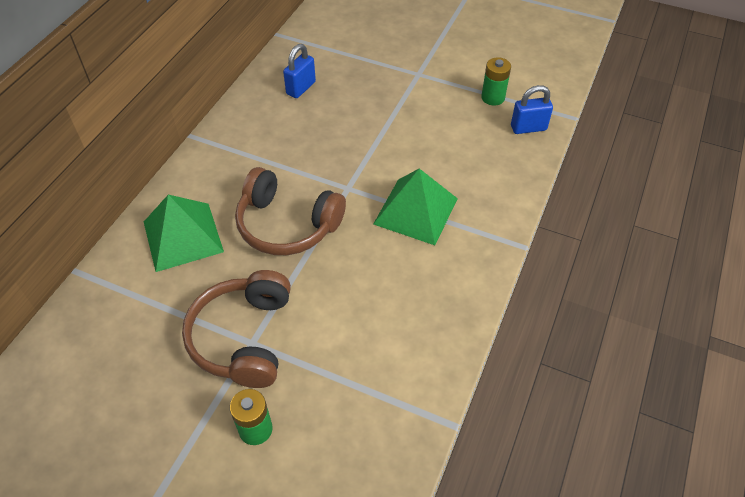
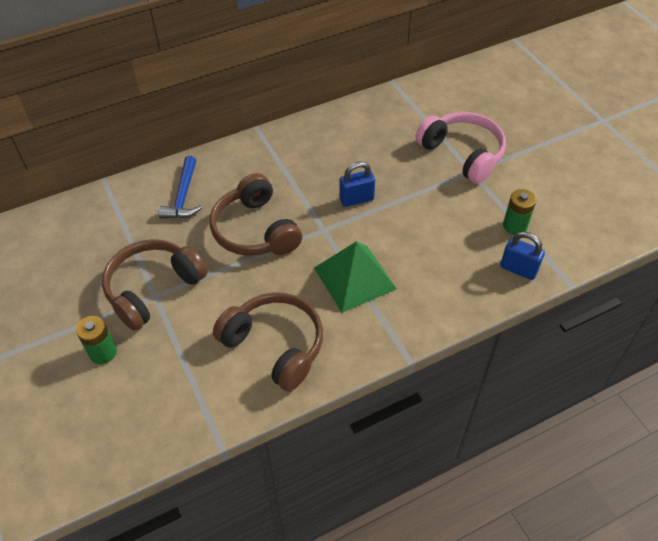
camera: 40 degrees right, 0 degrees up
(183, 236) = (183, 196): green pyramid -> blue hammer
(301, 88) = (367, 133): blue padlock -> blue padlock (356, 199)
(397, 64) = (462, 154): none -> pink headphones
(409, 309) = (275, 345): none -> brown headphones

